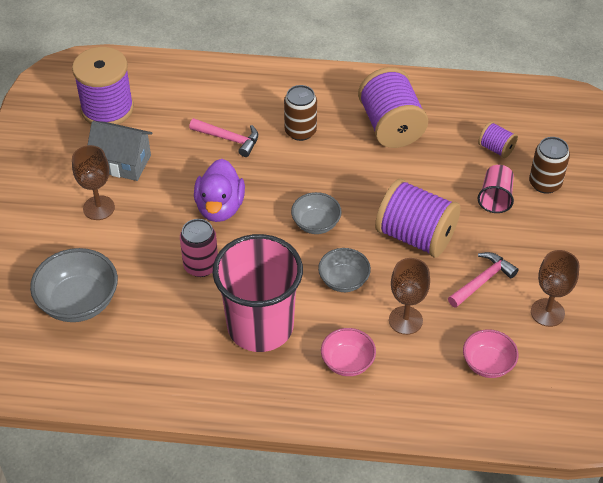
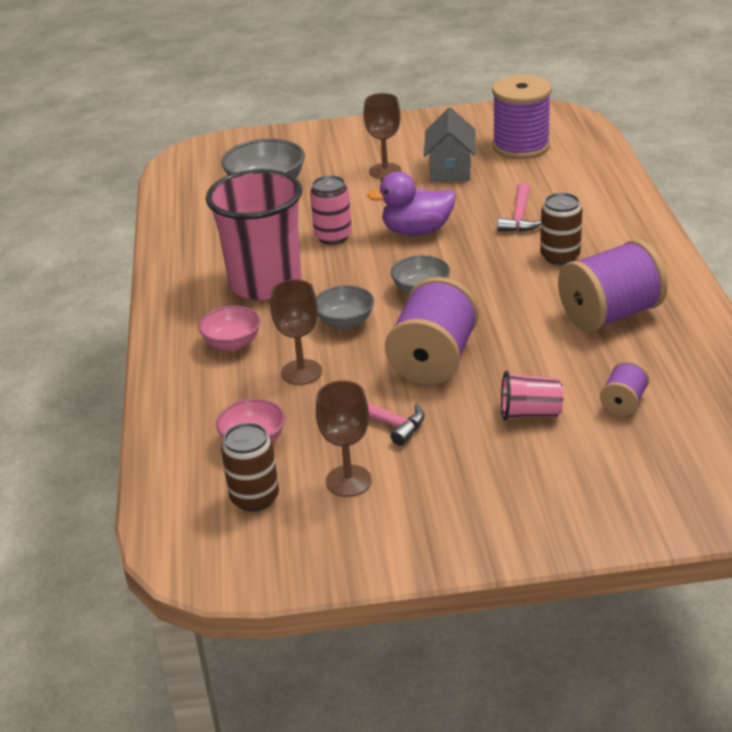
camera: 80 degrees right, 15 degrees down
(545, 183) = (581, 454): brown can -> brown can (254, 498)

